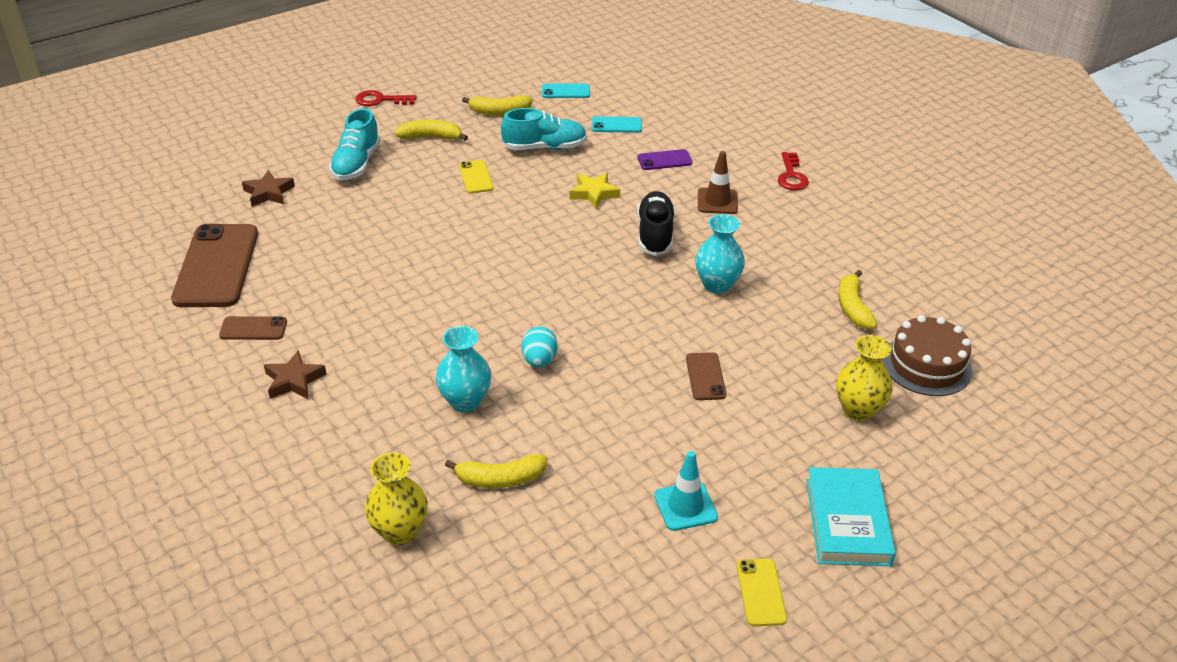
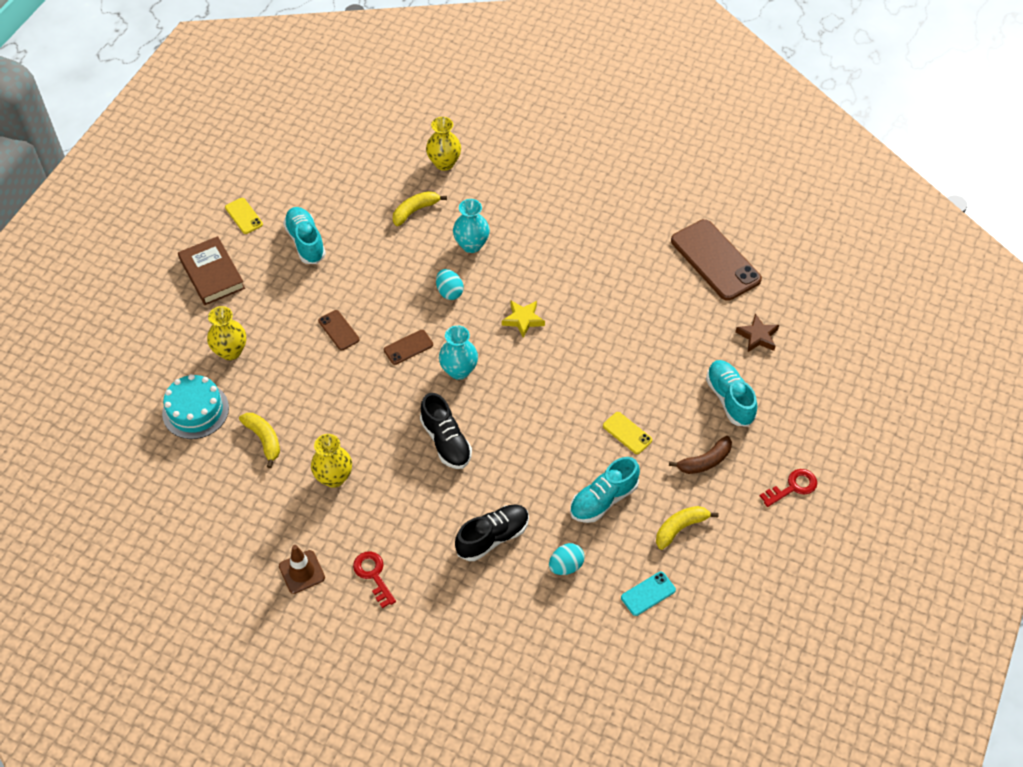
camera: 150 degrees right, 15 degrees up
(253, 329) = (640, 230): brown phone -> brown phone (408, 347)
(294, 380) = (580, 211): brown star -> none
(431, 137) = (704, 461): yellow banana -> brown banana
(594, 193) = (522, 463): yellow star -> yellow star (523, 320)
(616, 125) = (566, 566): turquoise phone -> turquoise egg
(664, 160) = (493, 537): purple phone -> black shoe
(685, 506) = (305, 242): turquoise traffic cone -> turquoise shoe
(717, 201) = (419, 506): brown traffic cone -> brown traffic cone (302, 572)
(717, 285) = (371, 412): turquoise vase -> turquoise vase (459, 370)
(790, 250) = (334, 477): none -> yellow vase
(847, 521) = (212, 274): turquoise book -> brown book
(926, 365) = (195, 410): brown cake -> turquoise cake

